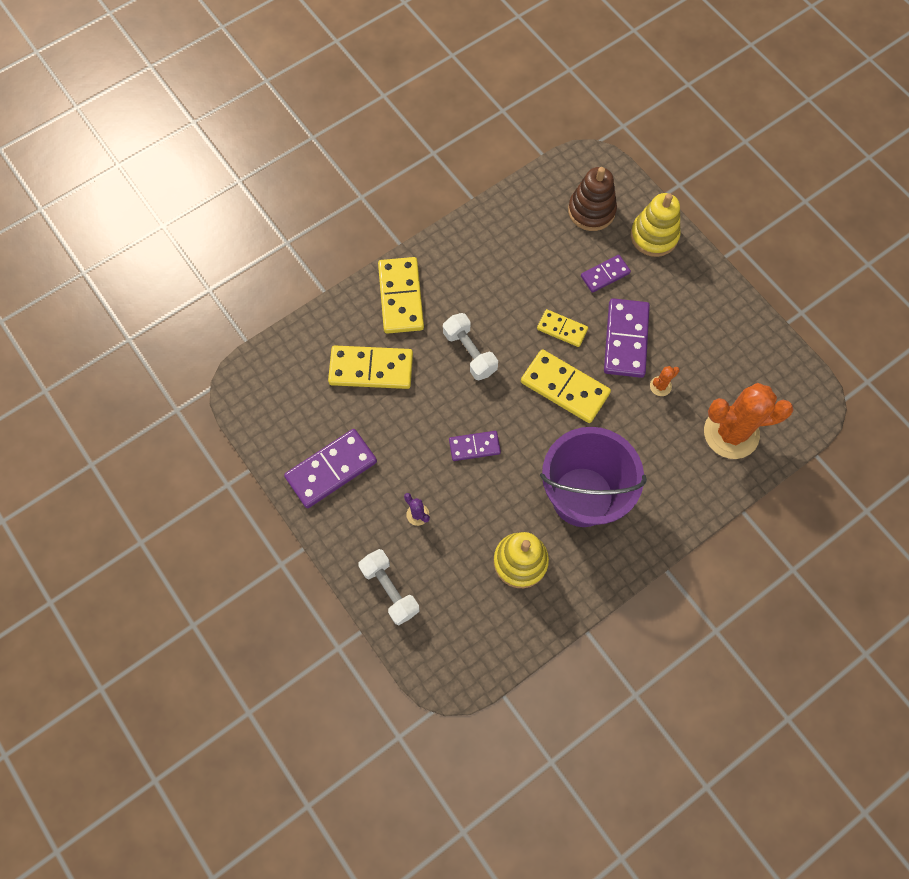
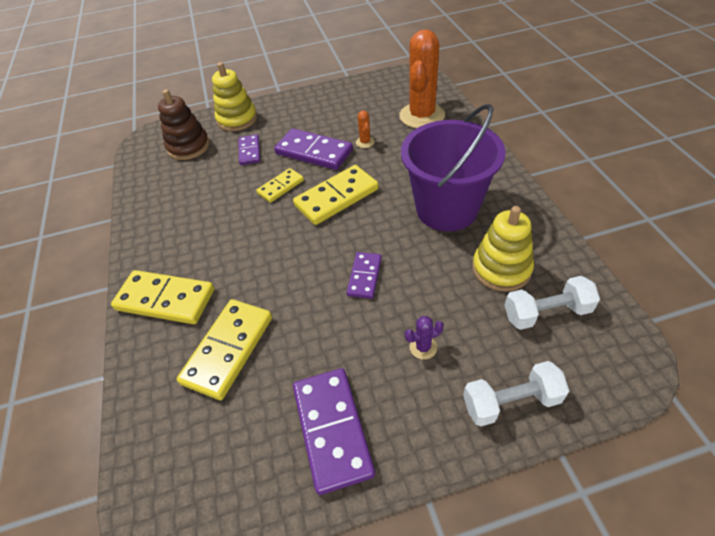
camera: 65 degrees left, 20 degrees down
(469, 352) = (263, 256): white dumbbell -> white dumbbell (546, 313)

